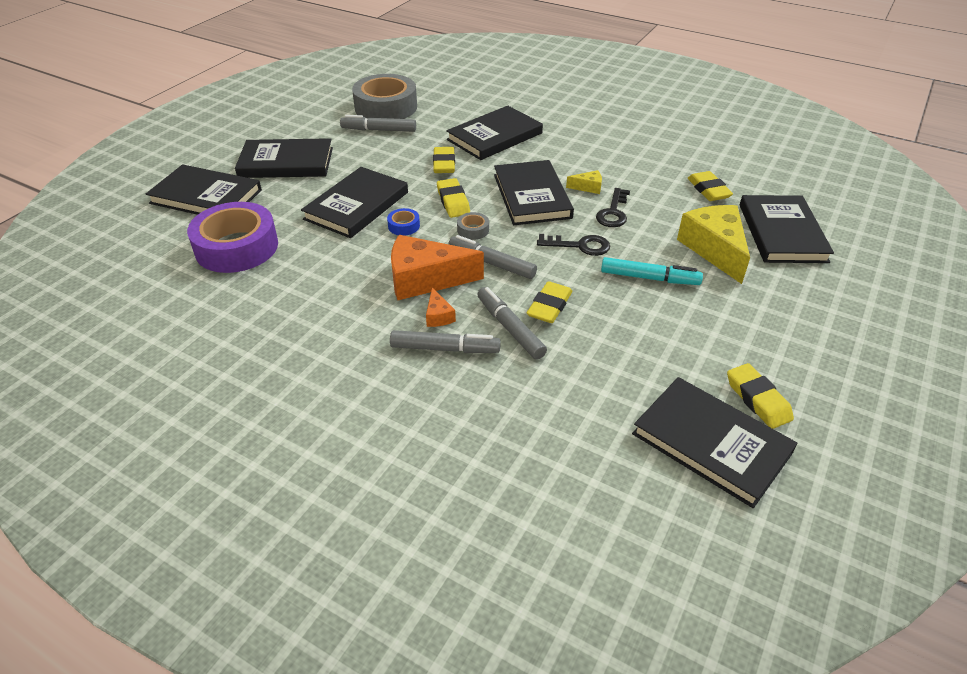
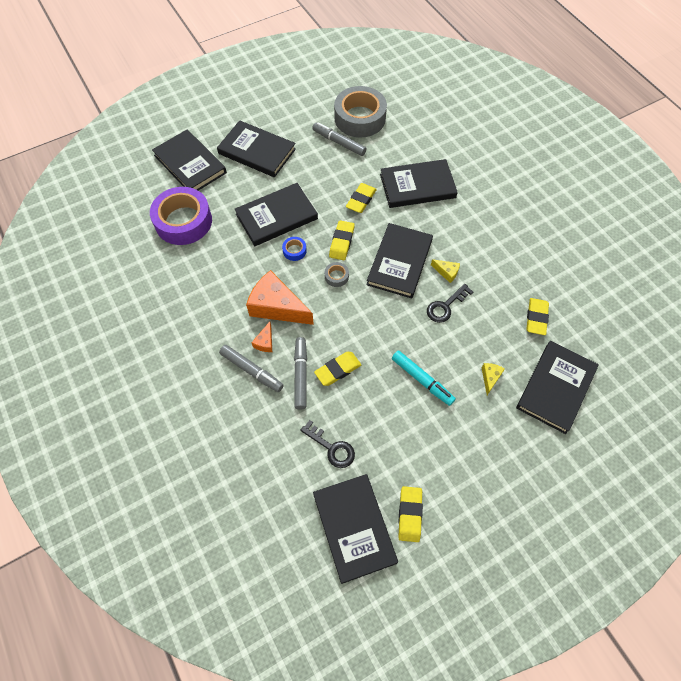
camera: 30 degrees right, 20 degrees up
(491, 263) = (327, 313): grey marker -> none
(580, 246) = (397, 326): black key -> black key (332, 448)
(714, 249) = (490, 378): yellow cheese -> yellow cheese, size x0.45

